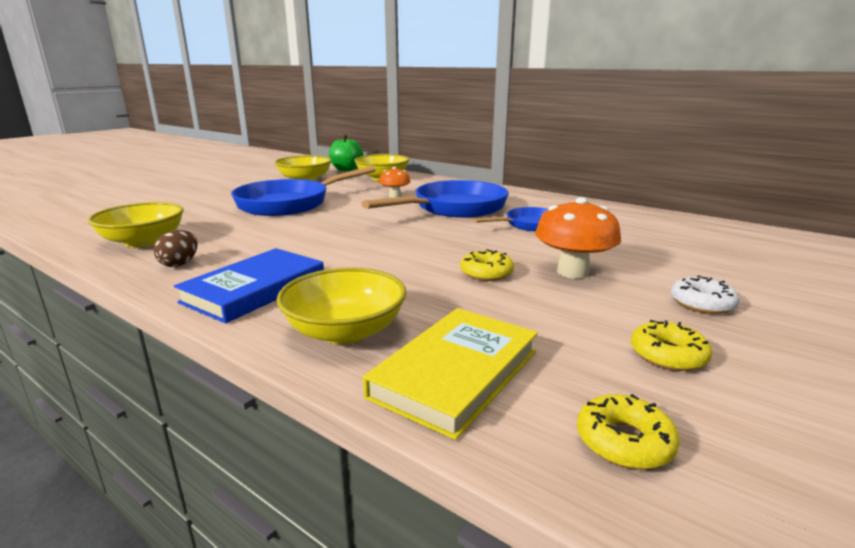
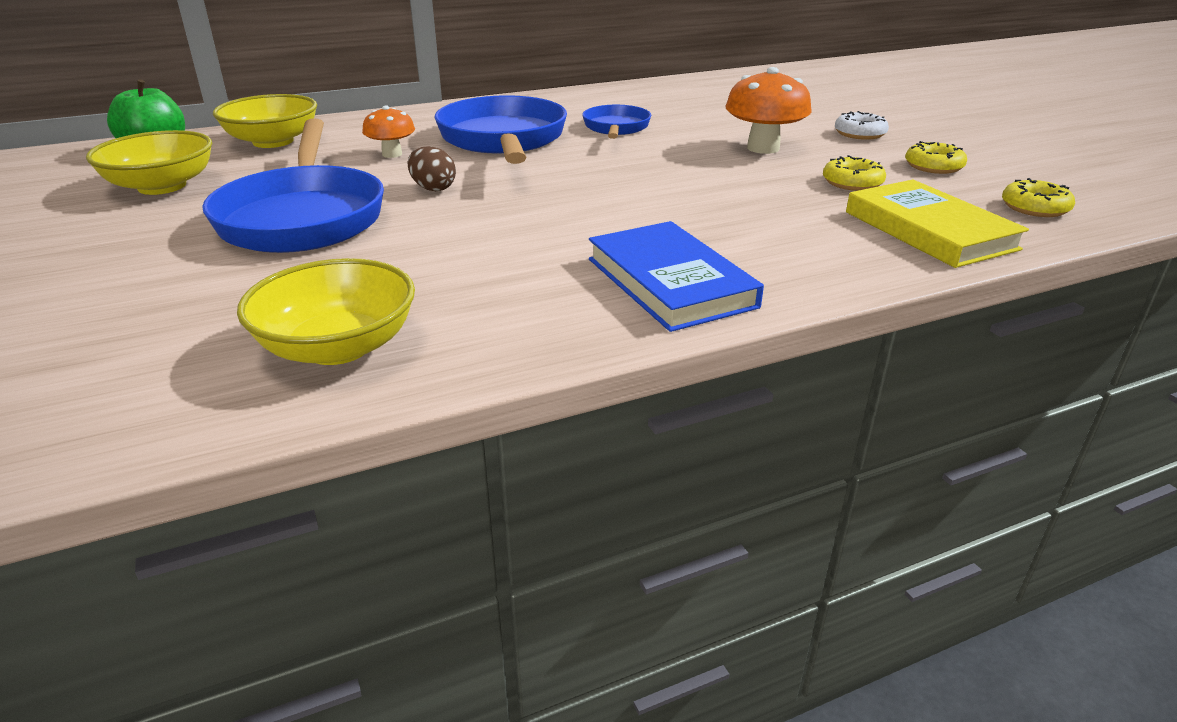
camera: 60 degrees left, 10 degrees up
(180, 264) = (509, 322): brown egg -> brown egg (433, 188)
(345, 331) = (823, 255): yellow bowl -> none
(486, 273) = (733, 175): yellow donut -> yellow donut (852, 183)

